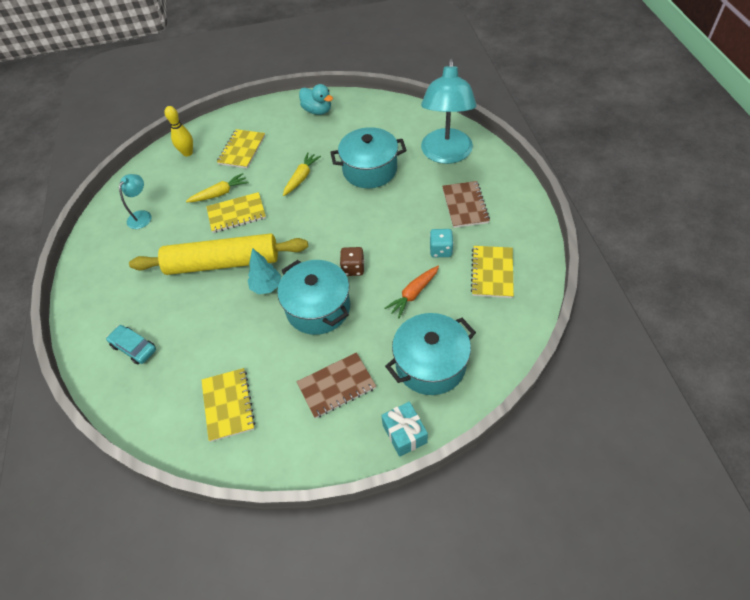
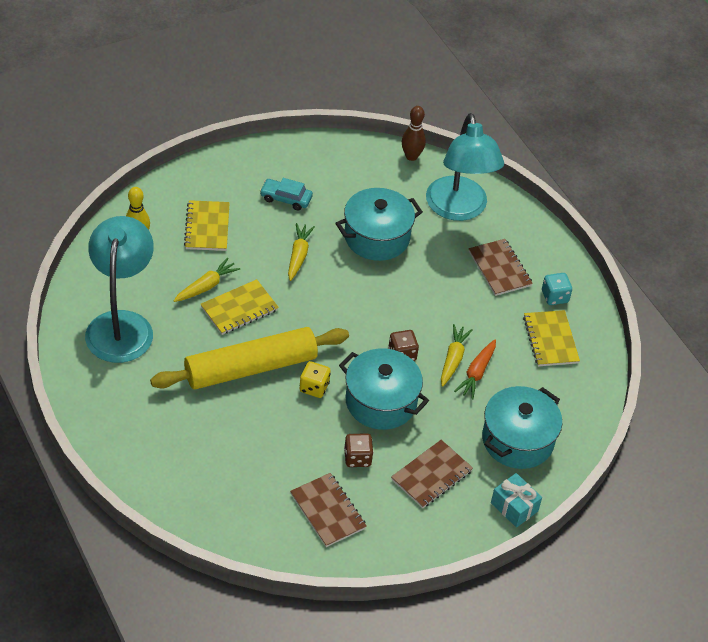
camera: 25 degrees left, 5 degrees down
(134, 347) = (194, 472): turquoise car -> turquoise car (286, 198)
(142, 216) = (121, 325): turquoise lamp -> turquoise lamp, size x2.18
(228, 405) = (328, 511): yellow notebook -> brown notebook
(266, 287) = (314, 387): turquoise tree -> yellow dice
(276, 357) = (357, 458): none -> brown dice
(317, 111) = (281, 165): turquoise duck -> none
(396, 278) = (453, 359): none -> yellow carrot
(421, 112) = (411, 156): none -> brown bowling pin
(440, 250) = (489, 322): turquoise dice -> turquoise dice (554, 297)

